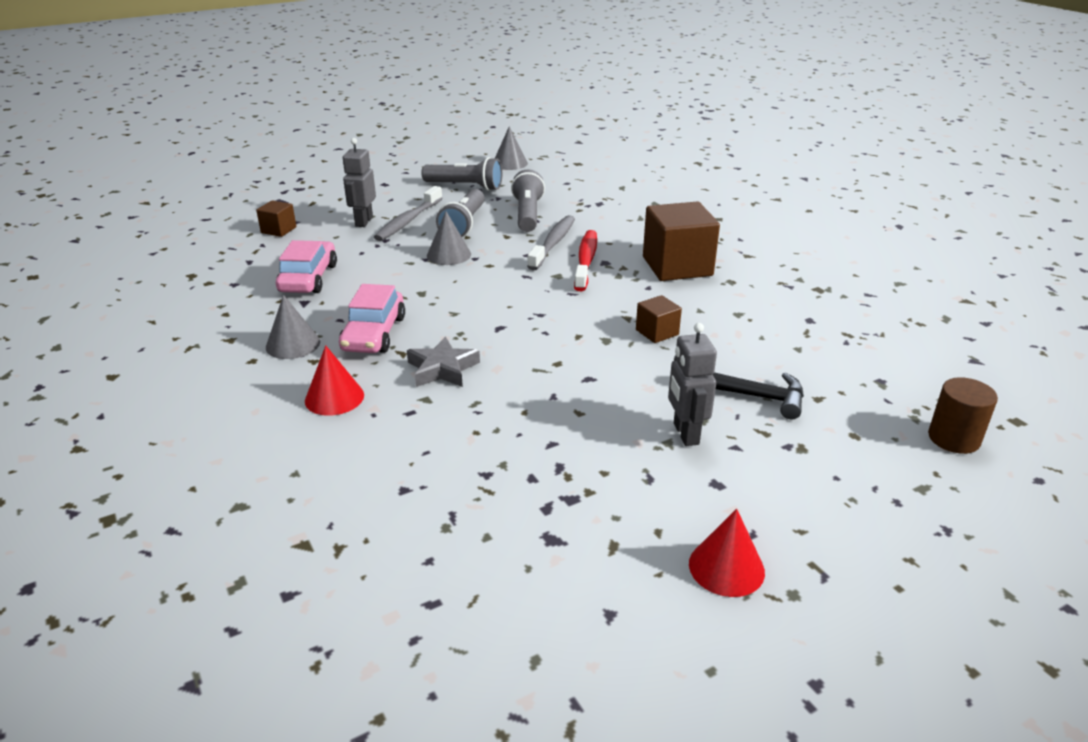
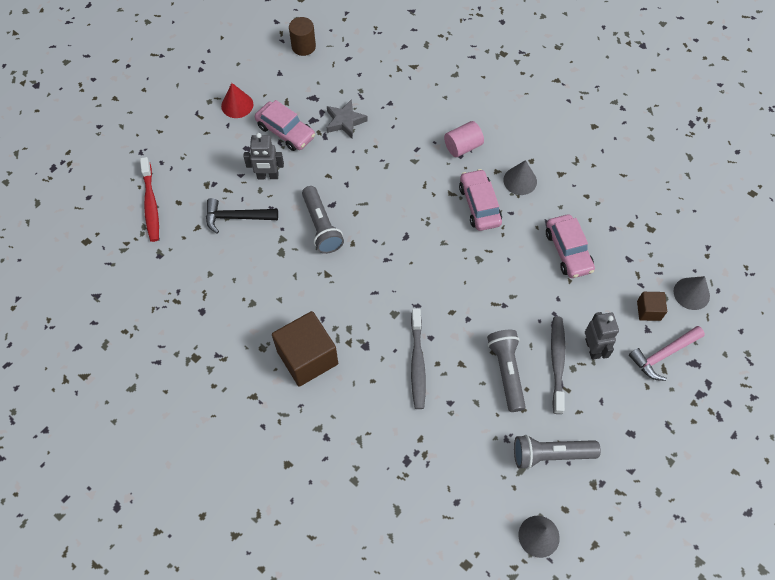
camera: 160 degrees right, 30 degrees up
(301, 208) = (663, 355): none -> pink hammer
(334, 398) = (463, 146): red cone -> pink cylinder
(442, 369) = (419, 186): grey star -> grey star (345, 121)
(449, 255) = (490, 317): grey cone -> grey cone (691, 293)
(527, 214) = (462, 411): grey flashlight -> grey flashlight (321, 226)
(586, 260) = (380, 343): red toothbrush -> red toothbrush (151, 204)
(632, 492) = (285, 131): none -> pink car
(657, 332) = (303, 263): brown cube -> none
(685, 434) = (268, 176): grey robot -> grey robot turned 120 degrees clockwise
(953, 438) = (125, 215): brown cylinder -> brown cylinder (303, 46)

